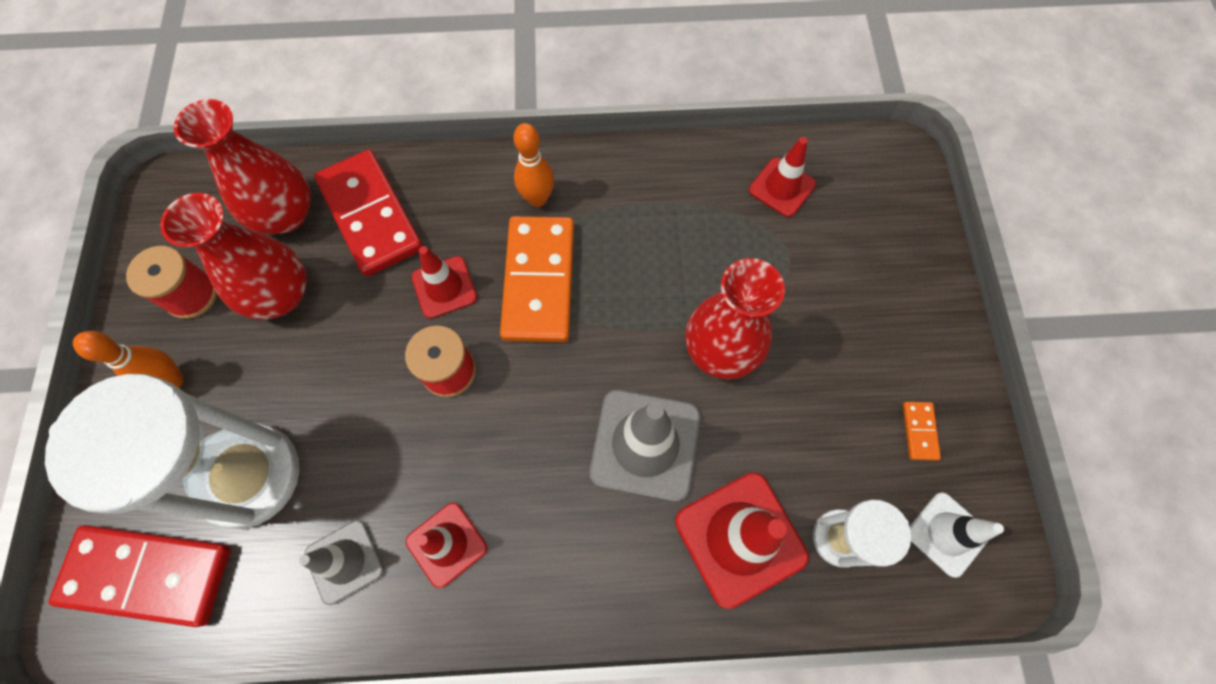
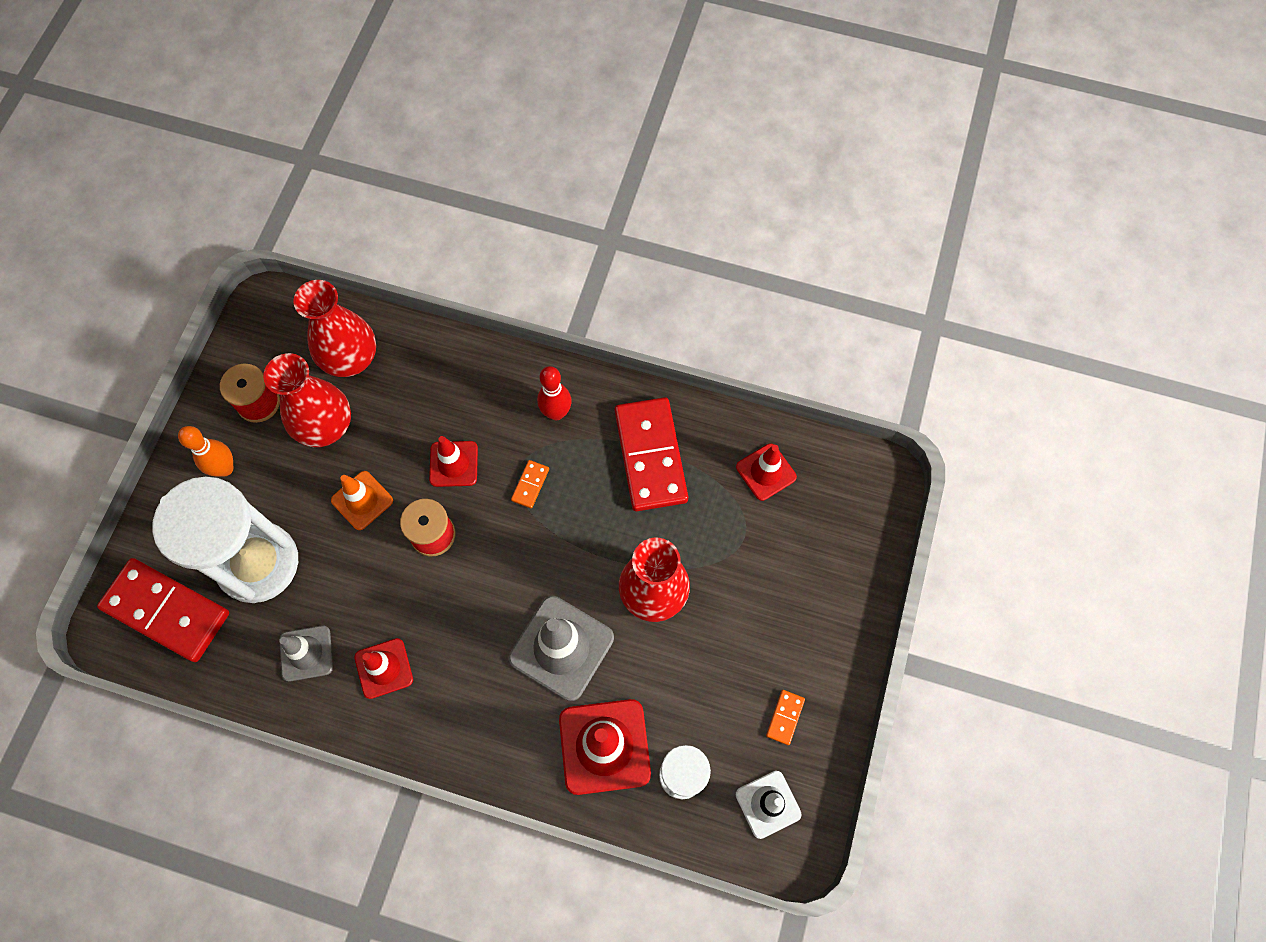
camera: 20 degrees right, 0 degrees up
(352, 361) = (362, 500): none -> orange traffic cone
(371, 215) = (417, 382): red domino -> red domino (651, 456)
(537, 199) = (556, 413): orange bowling pin -> red bowling pin
(538, 281) = (530, 485): orange domino -> orange domino, size x0.41

